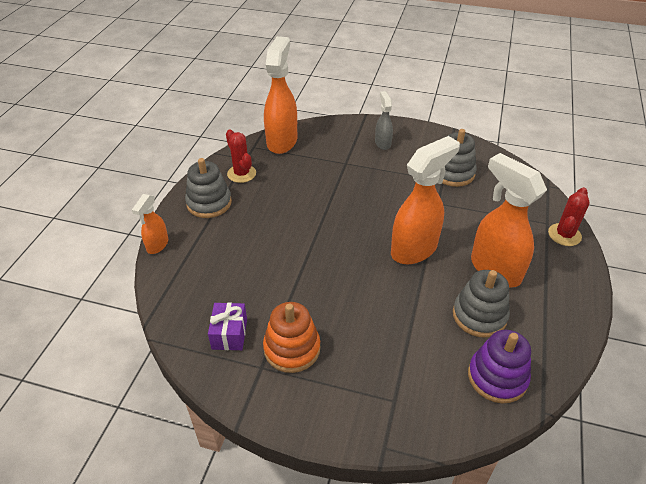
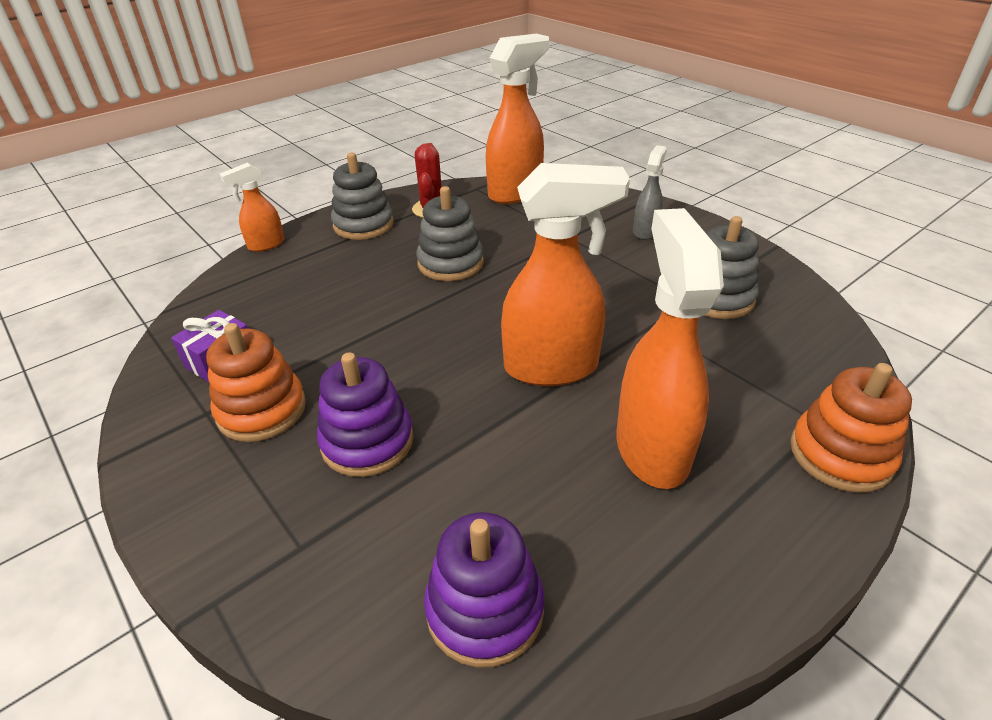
camera: 35 degrees right, 5 degrees down
(367, 334) = (367, 441): none -> purple stacking toy
(479, 315) = (555, 501): grey stacking toy -> grey stacking toy (450, 263)
(564, 235) = (840, 455): red cactus -> orange stacking toy

